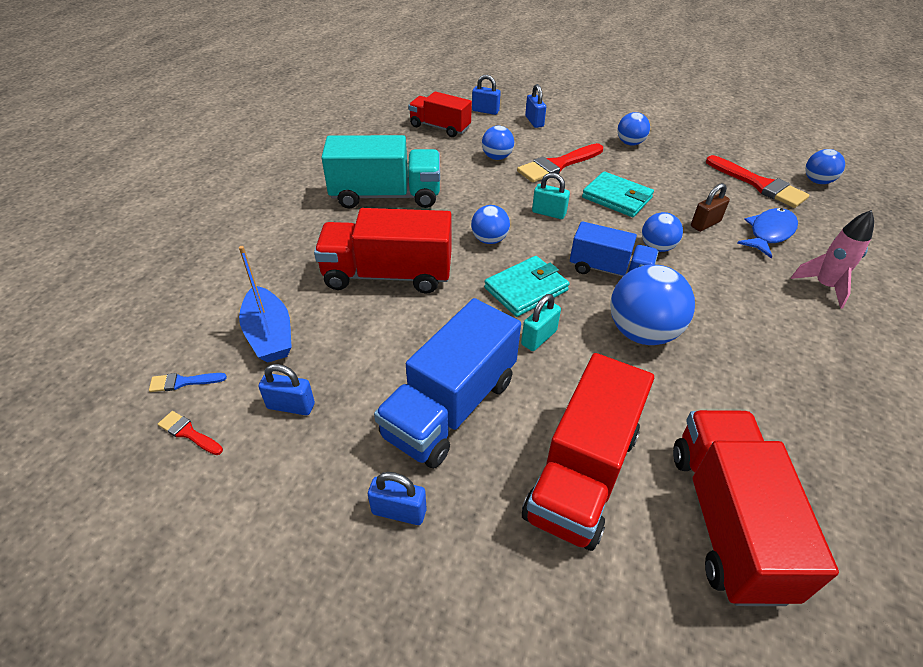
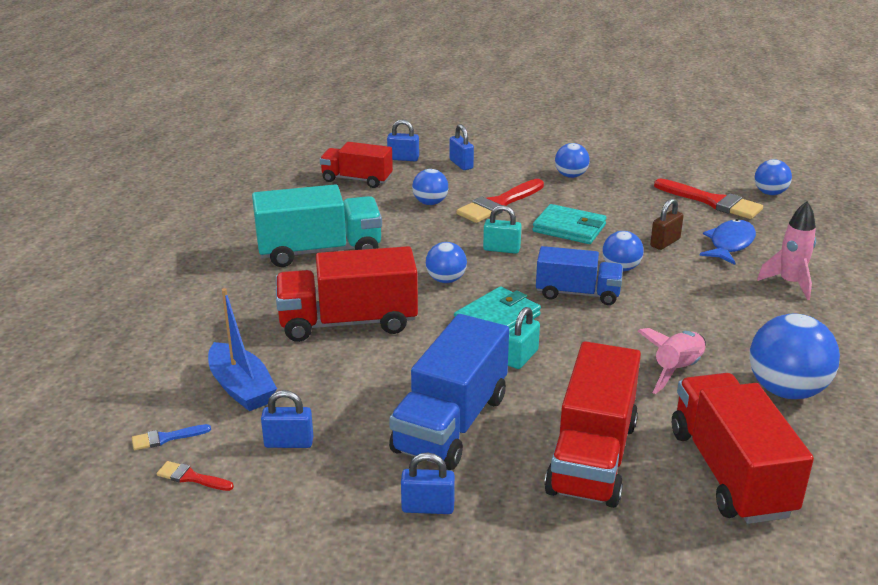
camera: 10 degrees left, 15 degrees down
(642, 332) = (622, 341): blue ball -> blue ball (786, 390)
(691, 376) = (677, 370): none -> pink rocket

